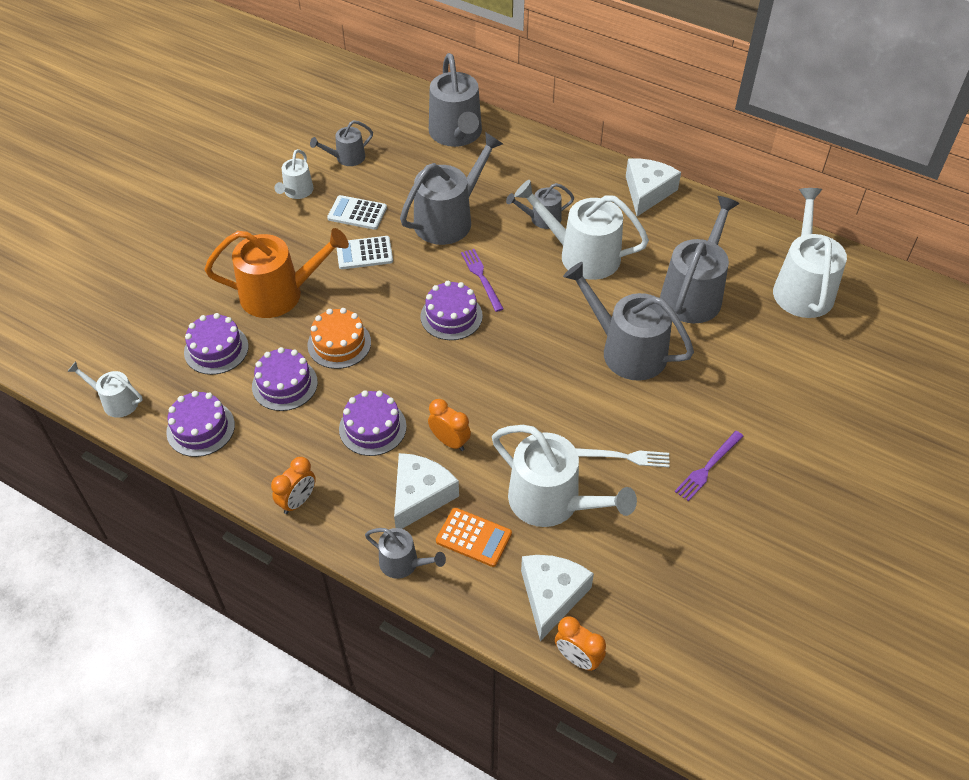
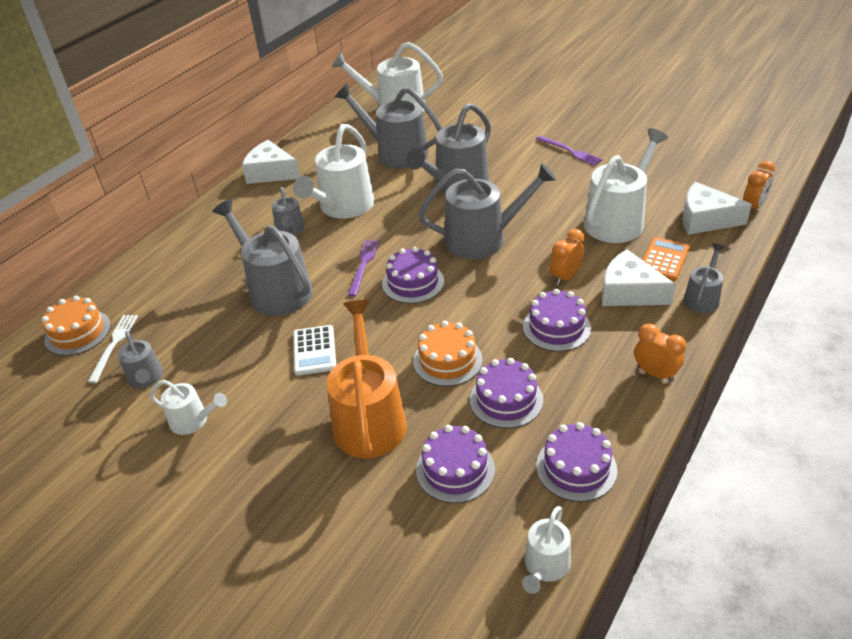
camera: 85 degrees left, 10 degrees down
(357, 213) = (247, 361): white calculator -> none
(406, 109) = (78, 332): none -> orange cake
(456, 134) = (141, 290): grey watering can -> grey watering can (482, 239)
(481, 278) = (363, 265): purple fork -> purple fork turned 120 degrees clockwise
(623, 457) = (567, 187): white fork -> white fork (114, 345)

